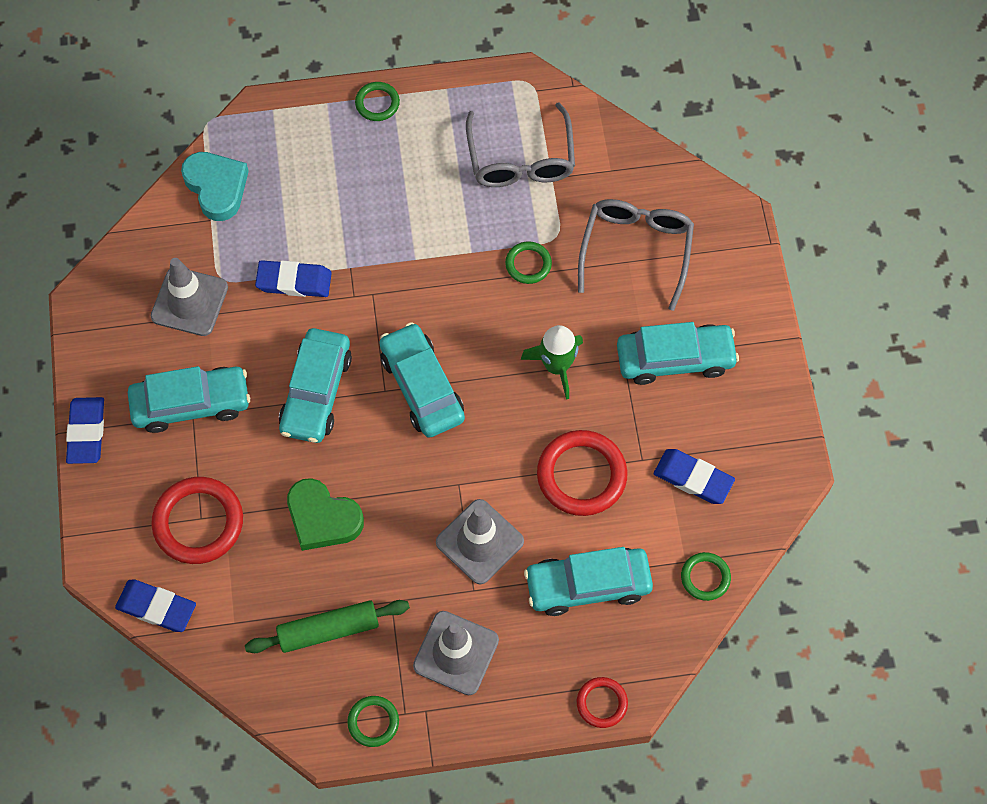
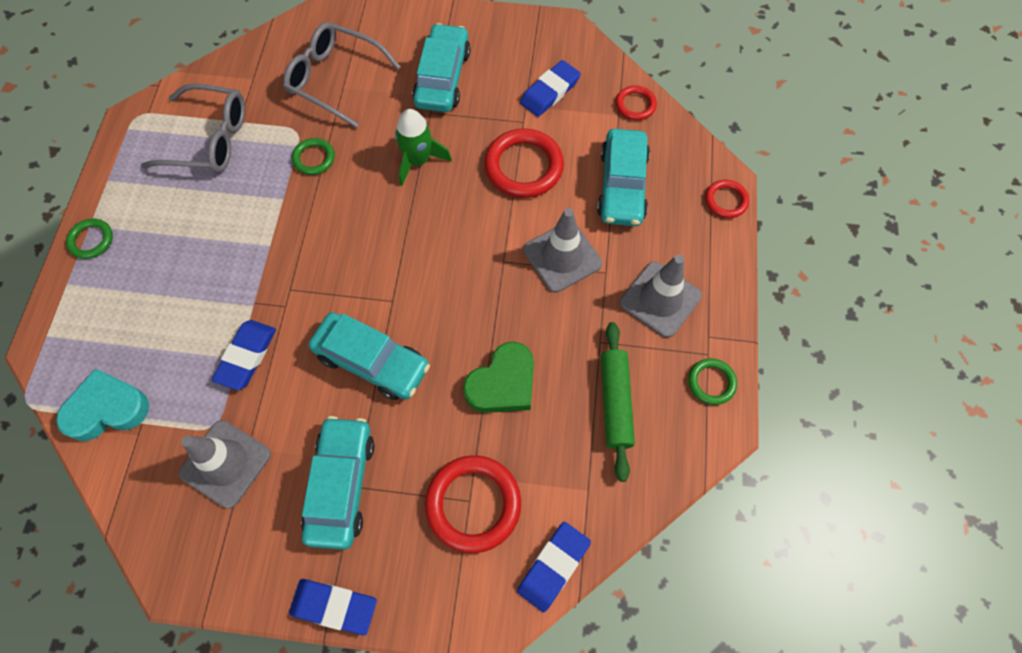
camera: 75 degrees left, 0 degrees up
(422, 386) = (399, 268): turquoise car -> none
(705, 577) = (635, 105): green ring -> red ring

